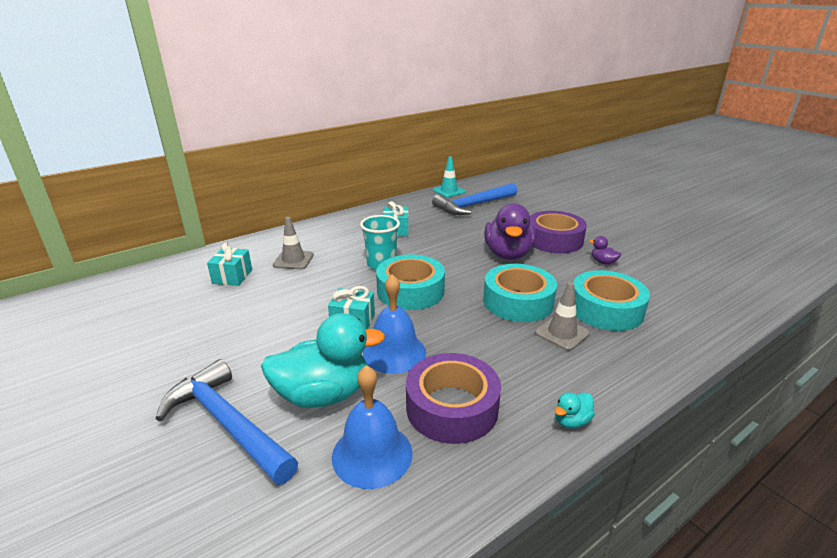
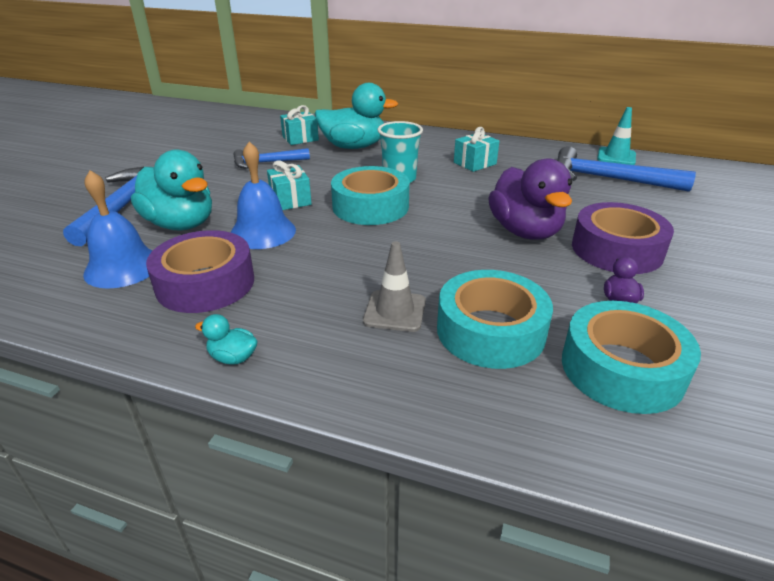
camera: 55 degrees right, 5 degrees up
(258, 309) = (266, 163): none -> blue hammer
(293, 260) = (353, 147): grey traffic cone -> turquoise duck
(508, 254) = (525, 231): purple duck -> purple duck turned 75 degrees counterclockwise
(518, 302) = (427, 266): turquoise tape -> turquoise tape (622, 369)

